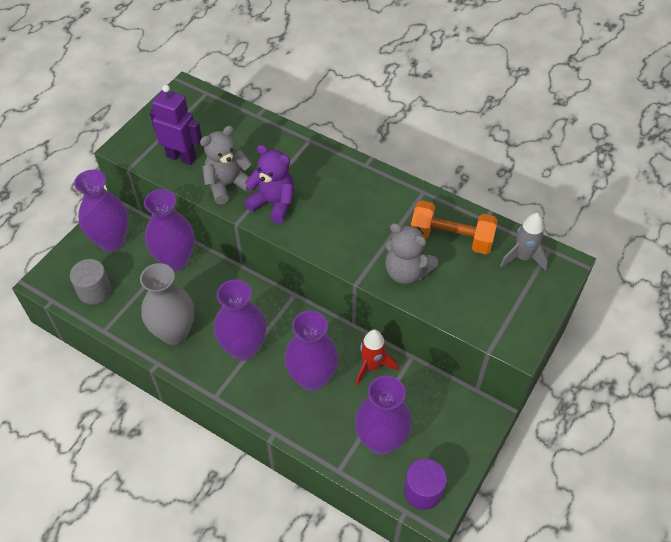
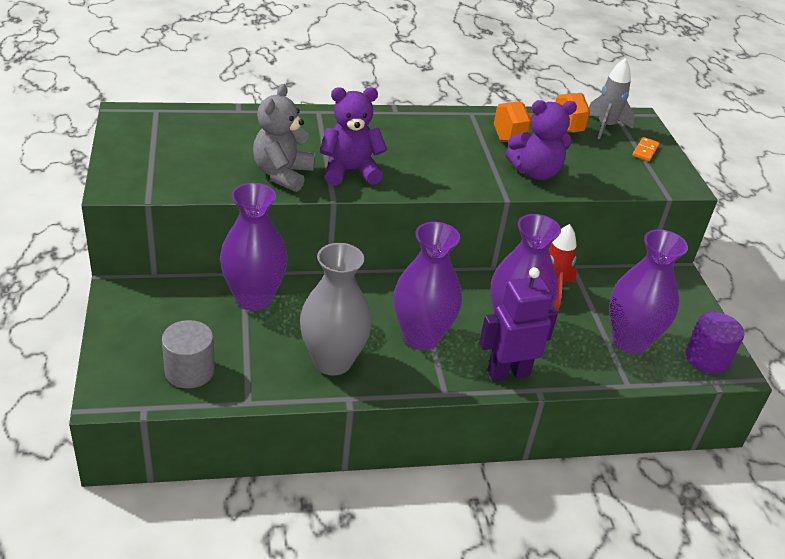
camera: 45 degrees left, 15 degrees down
(112, 241) = (153, 315): purple vase -> none
(181, 157) = (199, 170): purple robot -> purple robot (508, 373)
(406, 272) = (535, 172): grey teddy bear -> purple teddy bear
(527, 298) = (645, 151): none -> orange domino

